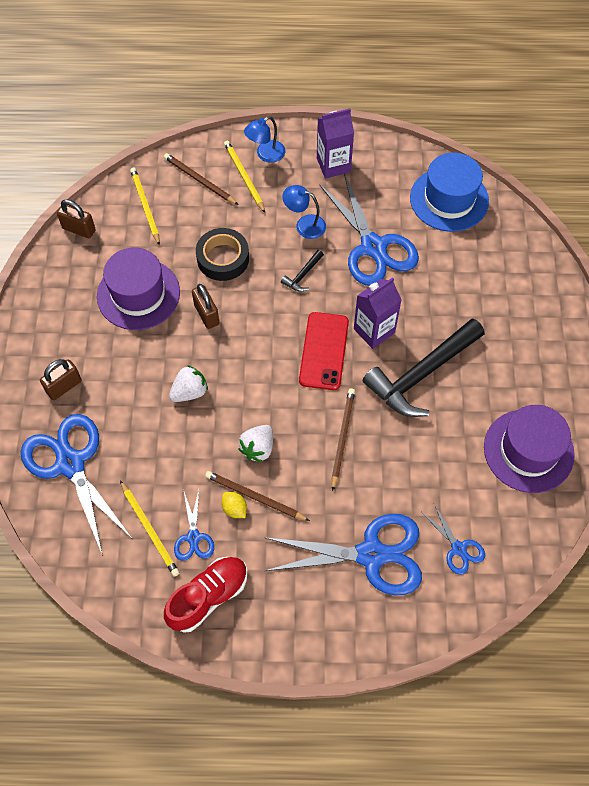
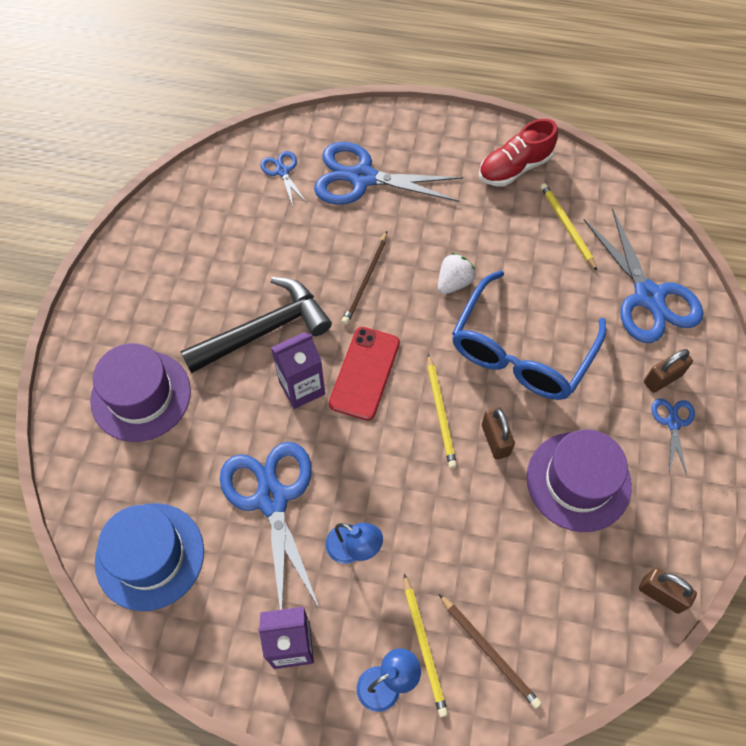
camera: 170 degrees left, 0 degrees up
(145, 206) = (569, 618): yellow pencil -> yellow pencil (440, 413)
(189, 392) = (521, 351): white strawberry -> blue glasses
(193, 537) = (525, 214): blue scissors -> blue scissors (673, 423)
(223, 258) = (468, 515): black tape -> none
(234, 509) = (483, 232): yellow lemon -> none
(254, 497) = (463, 239): brown pencil -> none
(303, 275) = (370, 473): black hammer -> none
(528, 450) = (183, 240): purple hat -> purple hat (141, 396)

